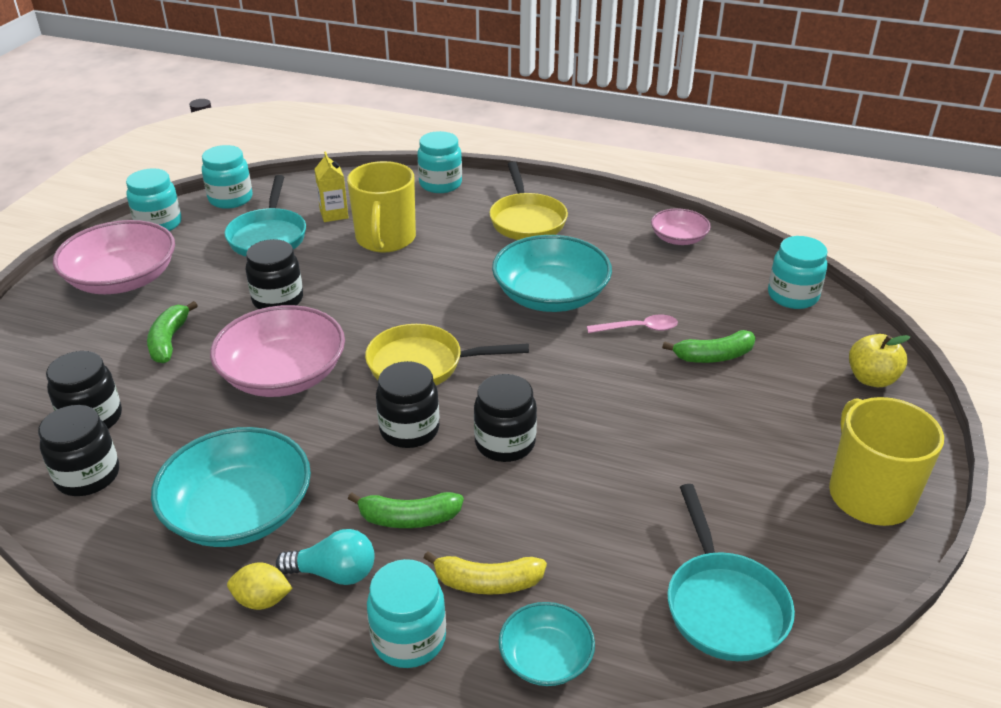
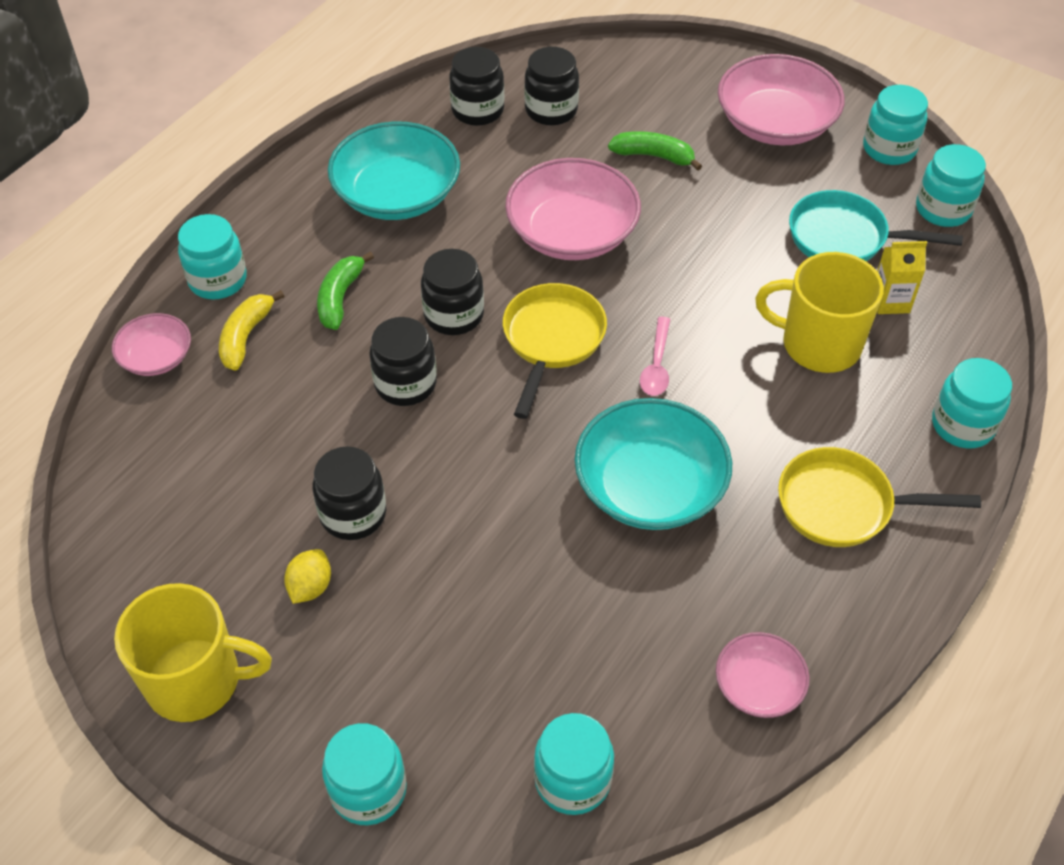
camera: 105 degrees right, 15 degrees up
(262, 600) = (297, 203): yellow lemon -> yellow lemon (310, 587)
(278, 300) = (706, 237): black jar -> black jar (353, 514)
(334, 573) = (303, 245): turquoise light bulb -> none
(546, 658) = (156, 357): turquoise bowl -> pink bowl
(639, 328) = (554, 560): pink spoon -> pink spoon (656, 365)
(713, 356) = (474, 622): green banana -> none
(723, 605) = (139, 493): turquoise pan -> none
(871, 379) = (368, 790): yellow apple -> turquoise jar

